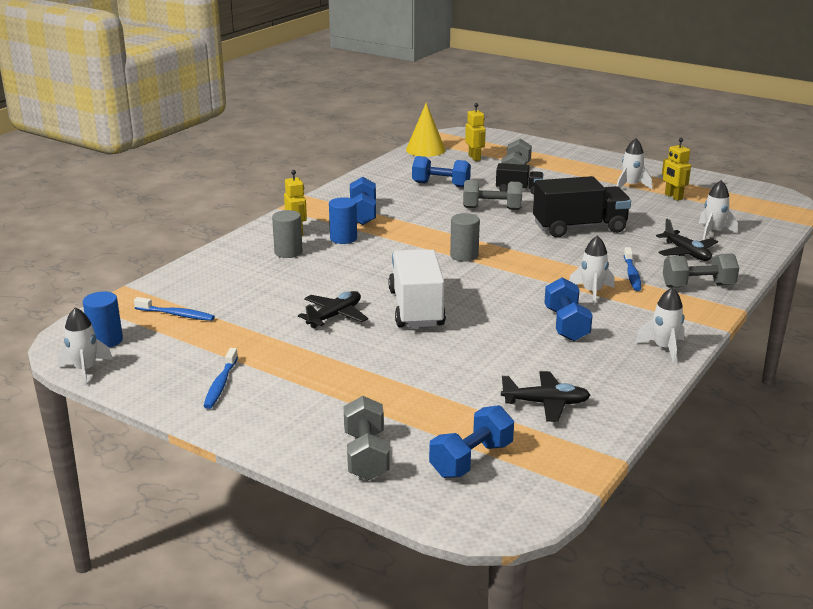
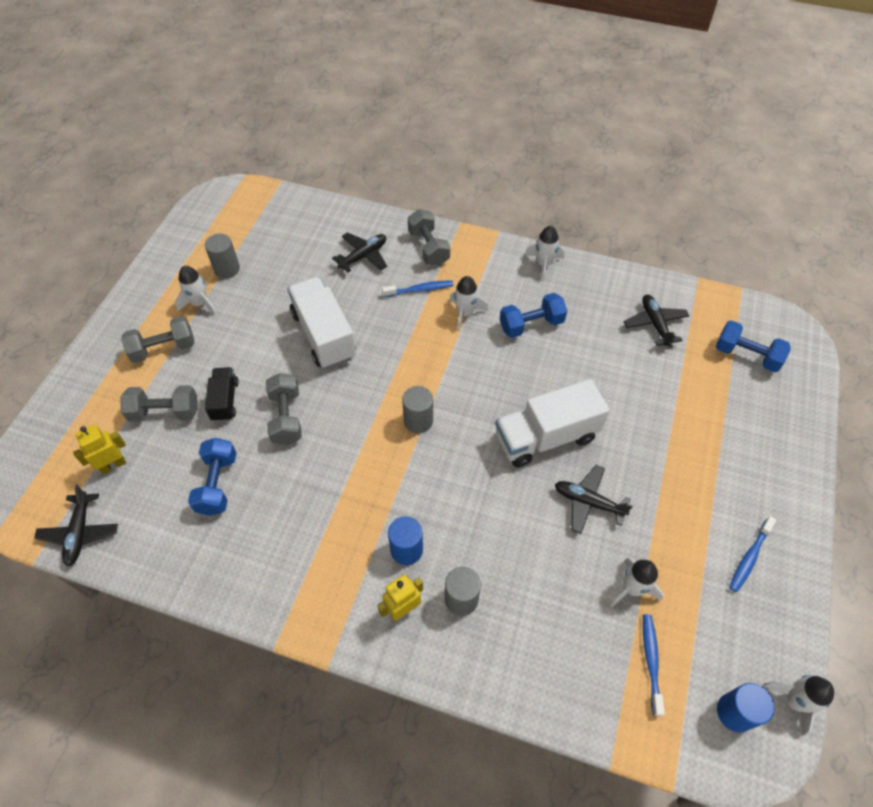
camera: 105 degrees left, 30 degrees up
(220, 384) = (749, 557): blue toothbrush -> blue toothbrush turned 135 degrees clockwise
(363, 214) = (329, 549): blue dumbbell -> none
(366, 455) = (779, 418): grey dumbbell -> grey dumbbell (163, 349)
(425, 149) = (80, 532): yellow cone -> black plane
(579, 228) = (324, 335): black truck -> white truck
(673, 197) = (227, 269): yellow robot -> grey cylinder
(713, 232) = (311, 240): white rocket -> white rocket (632, 588)

